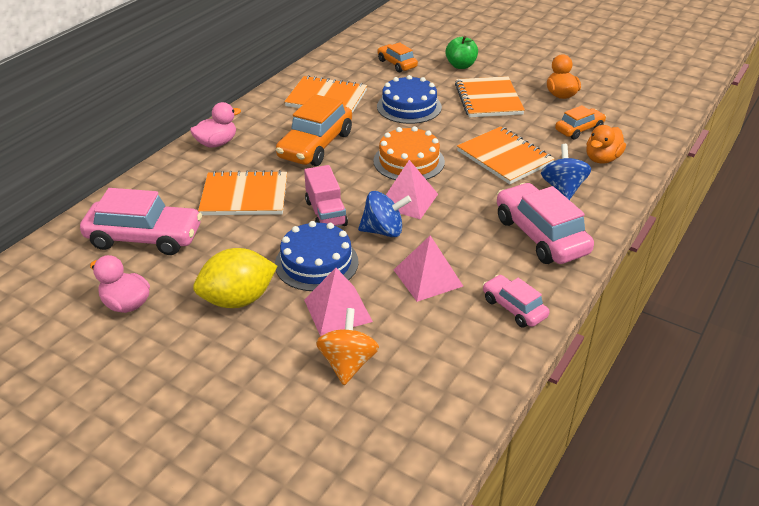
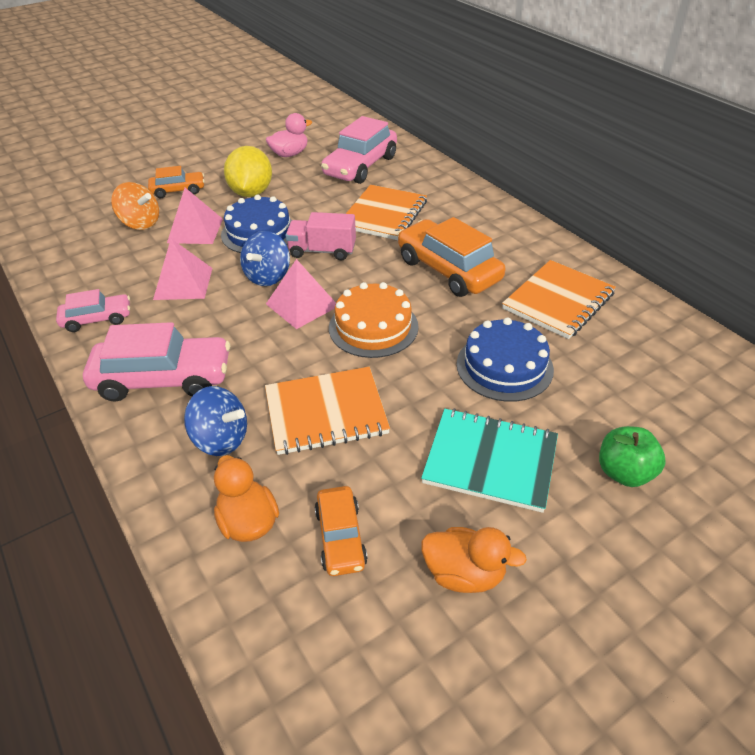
camera: 115 degrees right, 5 degrees up
(217, 143) = (488, 213): pink duck -> none
(397, 64) = (648, 394): orange car -> orange car (178, 190)
(488, 99) = (490, 461): orange notebook -> turquoise notebook

